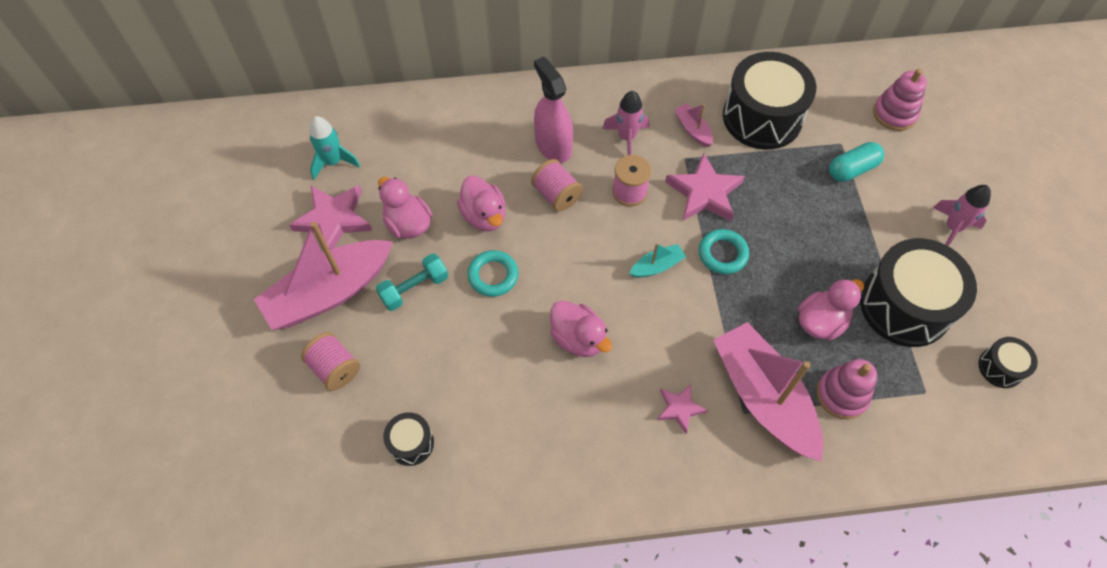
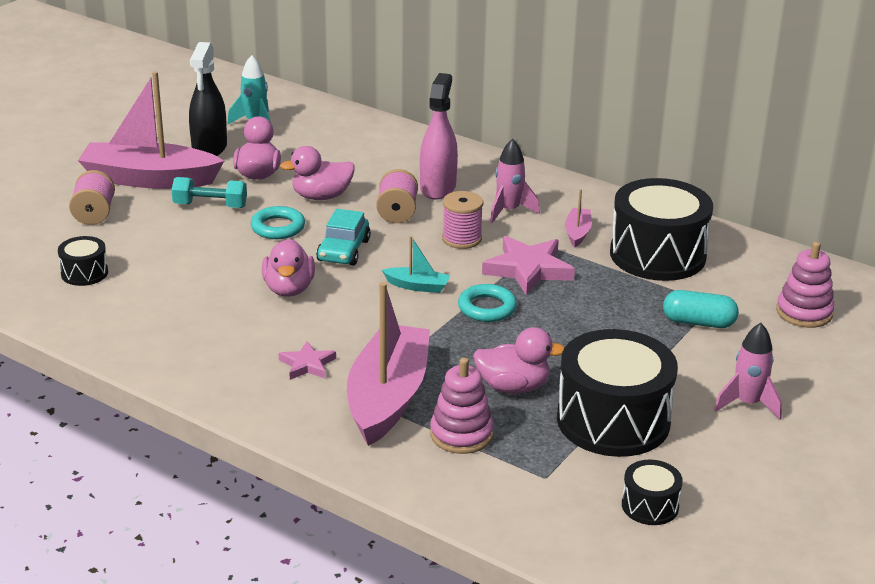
camera: 40 degrees right, 30 degrees down
(333, 219) = (209, 148): pink star -> black spray bottle
(484, 216) = (321, 196): pink duck -> pink duck turned 60 degrees clockwise
(567, 266) = (344, 250): none -> turquoise car

